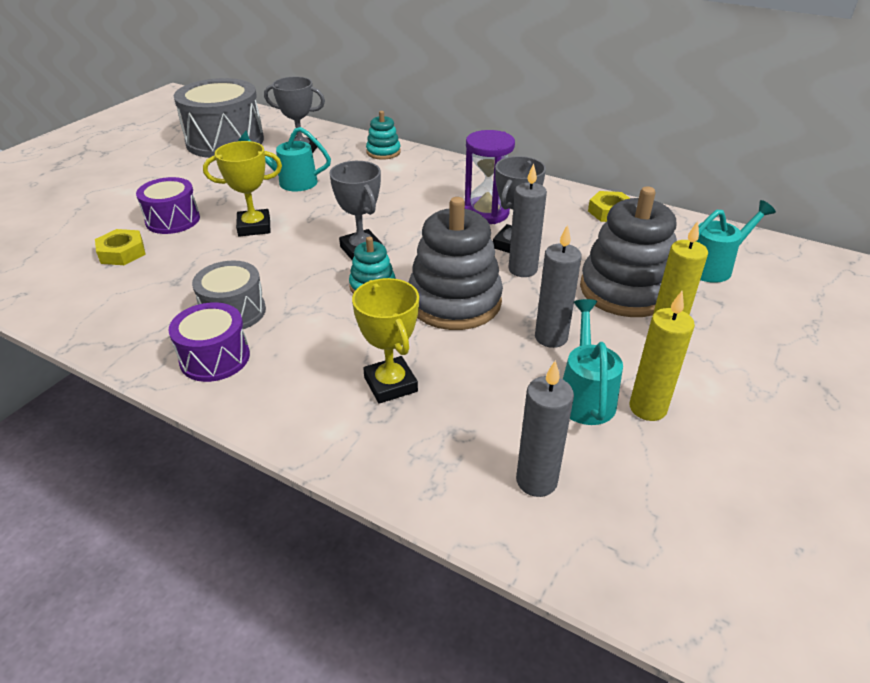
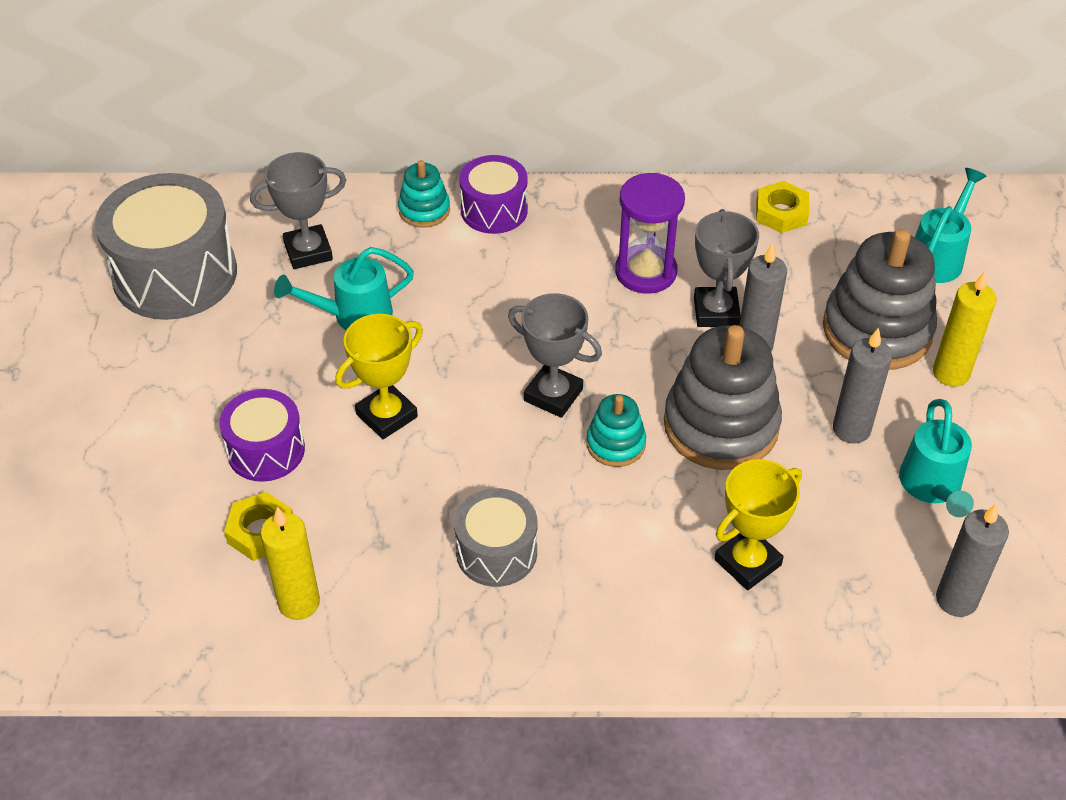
camera: 30 degrees left, 10 degrees up
(215, 358) = (540, 620): purple drum -> purple drum (494, 210)
(390, 384) = (747, 562): yellow trophy -> yellow trophy turned 75 degrees counterclockwise
(585, 396) = (932, 487): turquoise watering can -> turquoise watering can turned 150 degrees counterclockwise
(647, 408) = (993, 474): yellow candle -> yellow candle (299, 603)

